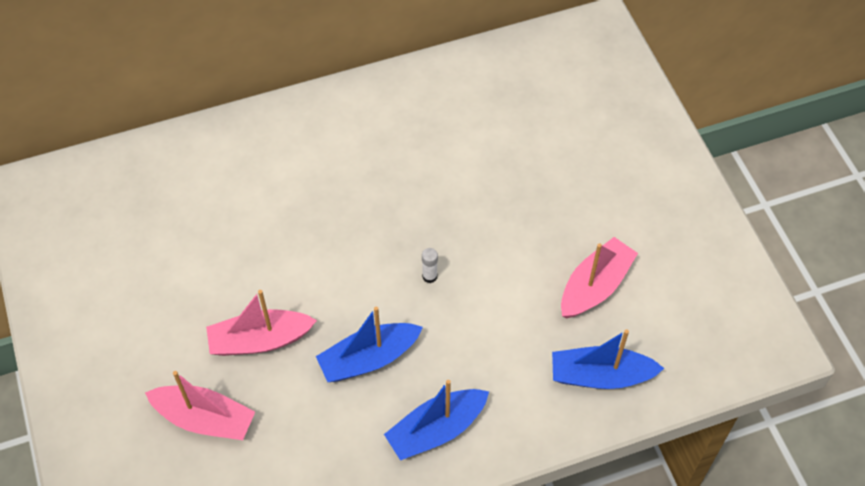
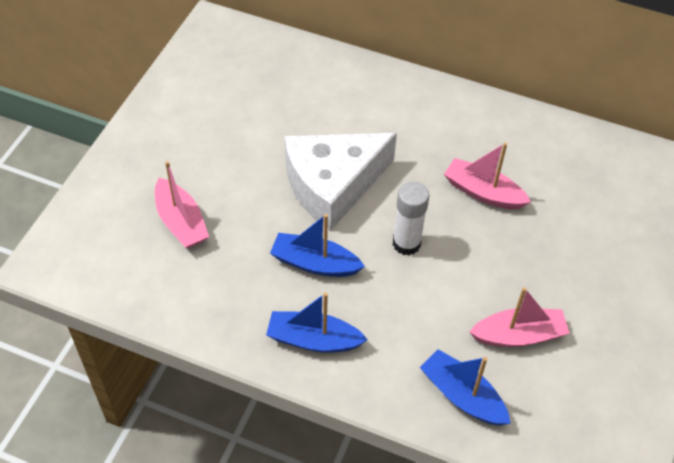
camera: 40 degrees right, 5 degrees down
(260, 340) = (259, 202): pink boat -> pink boat (483, 192)
(312, 271) = (332, 185): none -> white cheese
(429, 276) = (406, 243): white glue stick -> white glue stick, size x2.13

